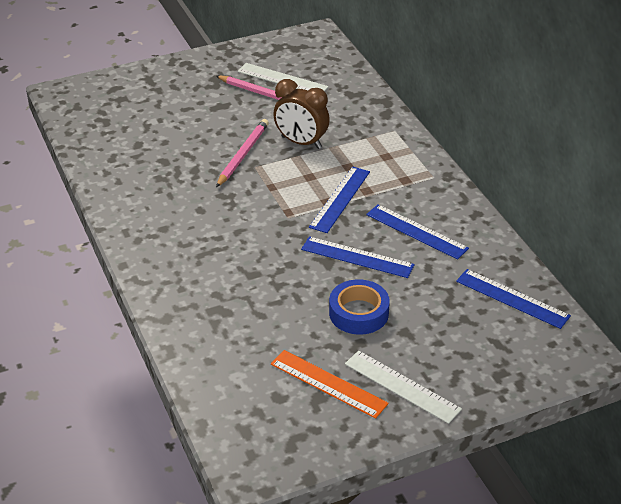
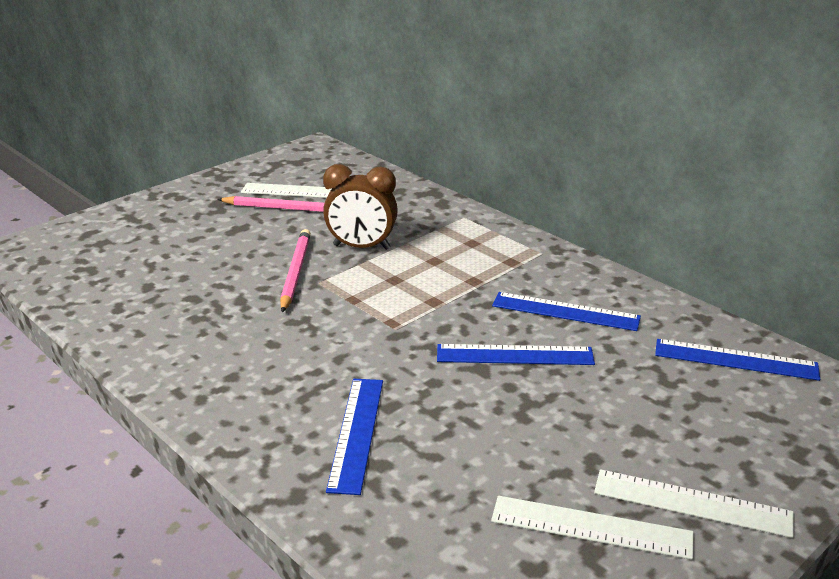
camera: 20 degrees left, 10 degrees down
(328, 384) = (591, 527): orange ruler -> white ruler
(340, 199) = (448, 296): blue ruler -> blue ruler (356, 433)
(358, 313) = (564, 421): blue tape -> none

